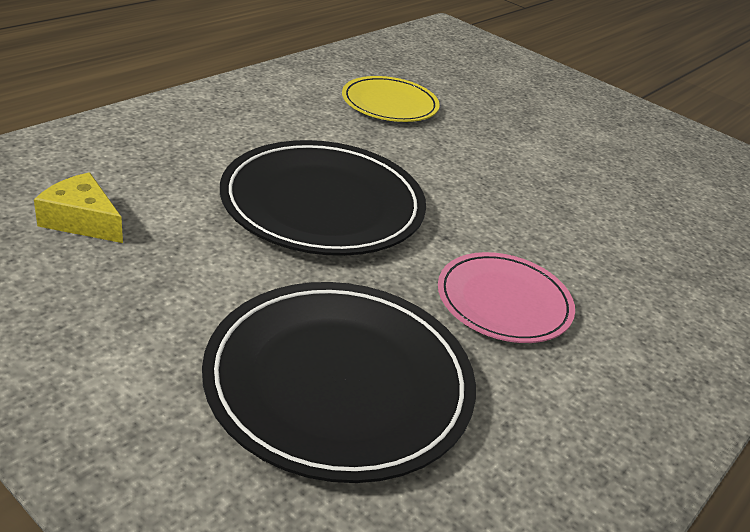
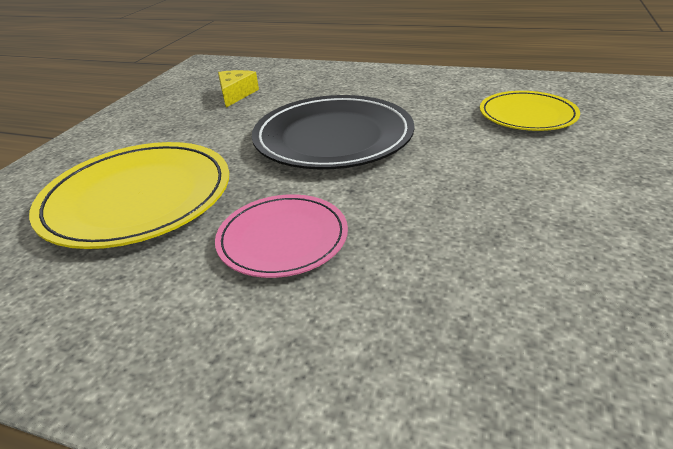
camera: 75 degrees right, 0 degrees up
(339, 382) = (138, 198): black plate -> yellow plate

